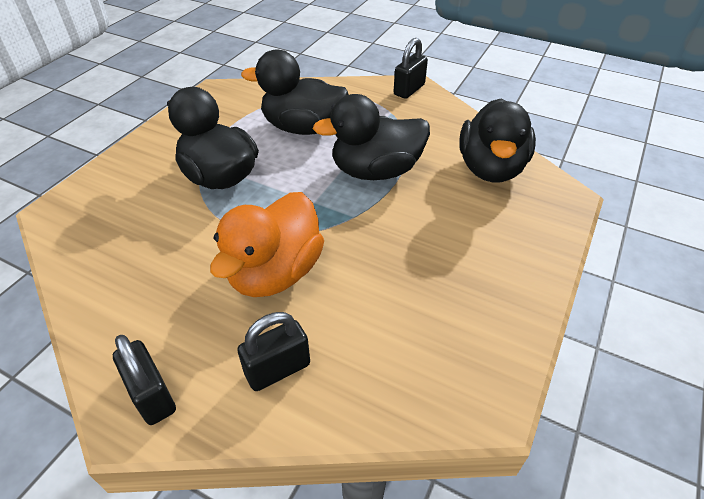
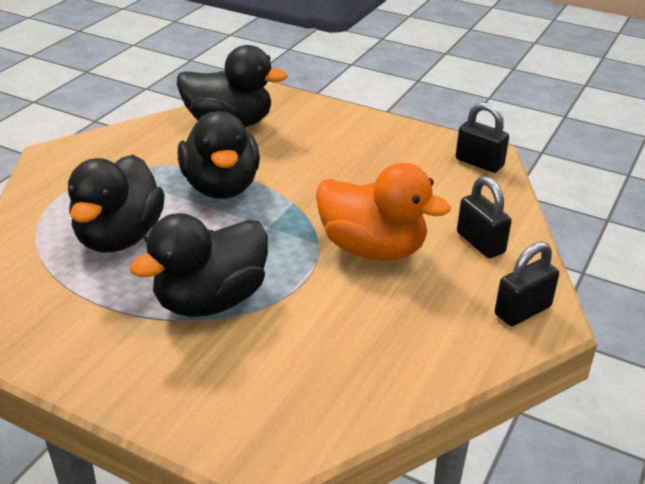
camera: 90 degrees left, 10 degrees down
(409, 90) = (61, 158): black padlock -> black padlock (479, 163)

